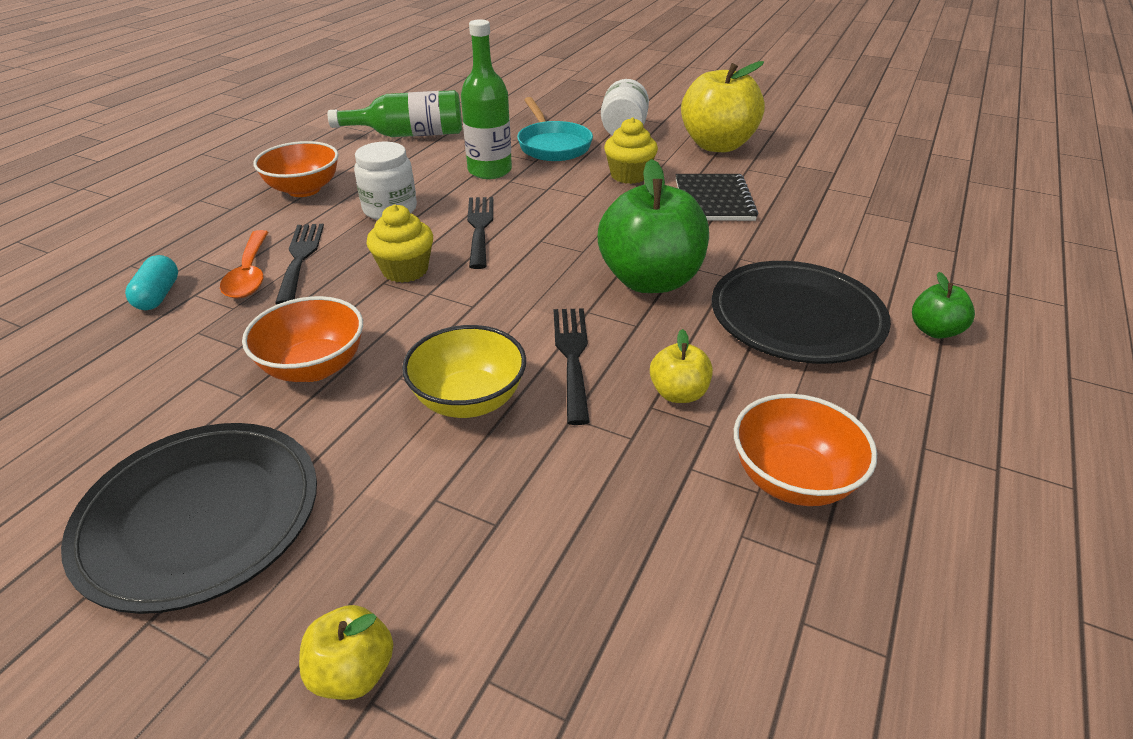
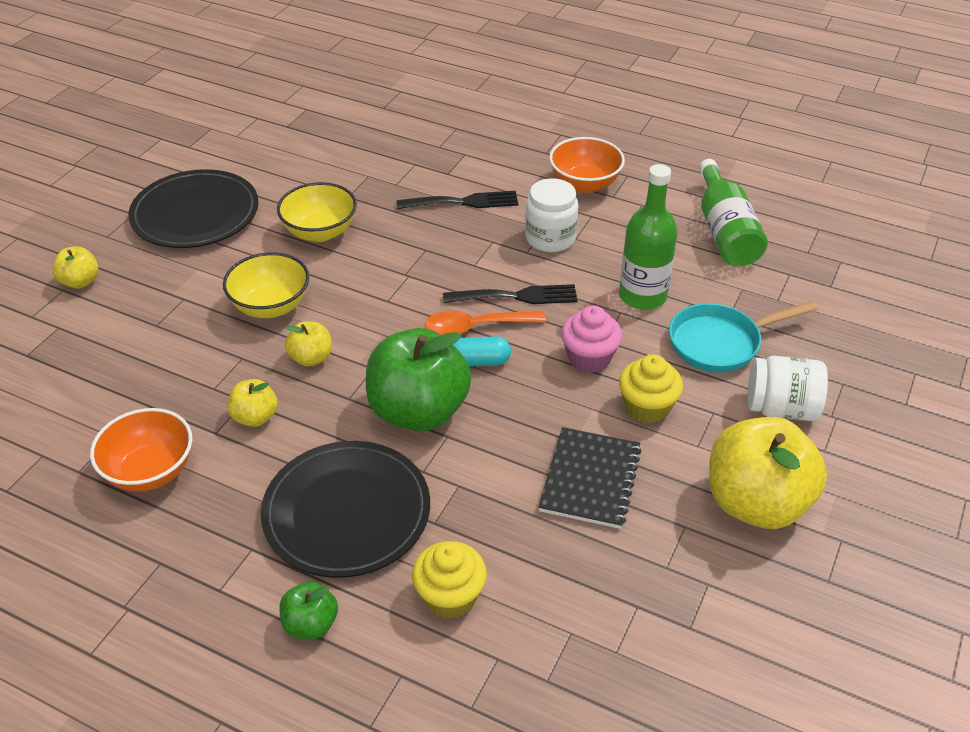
camera: 90 degrees right, 5 degrees up
(158, 295) = (414, 149): turquoise capsule -> turquoise capsule (478, 362)
(250, 274) = (441, 182): orange spoon -> orange spoon (476, 327)
(314, 367) = (320, 232): orange bowl -> yellow bowl
(405, 270) = (443, 259): yellow cupcake -> yellow cupcake (450, 596)
(570, 196) = (589, 358): none -> pink cupcake
(572, 356) = (311, 358): black fork -> yellow apple
(714, 200) = (590, 479): black notebook -> black notebook turned 75 degrees counterclockwise

